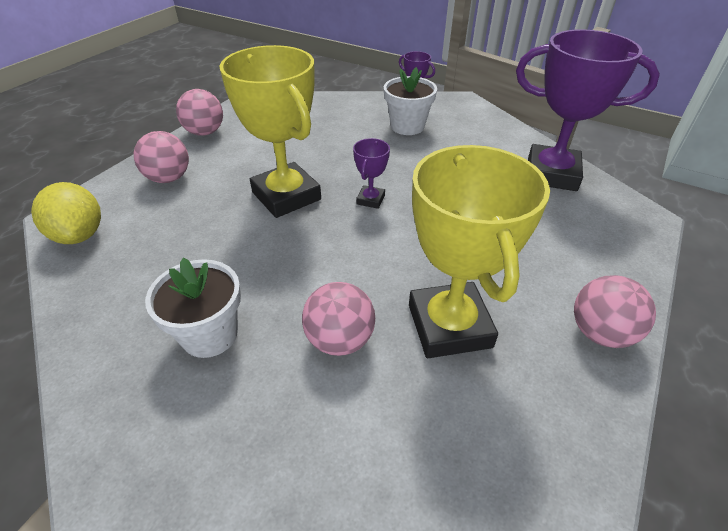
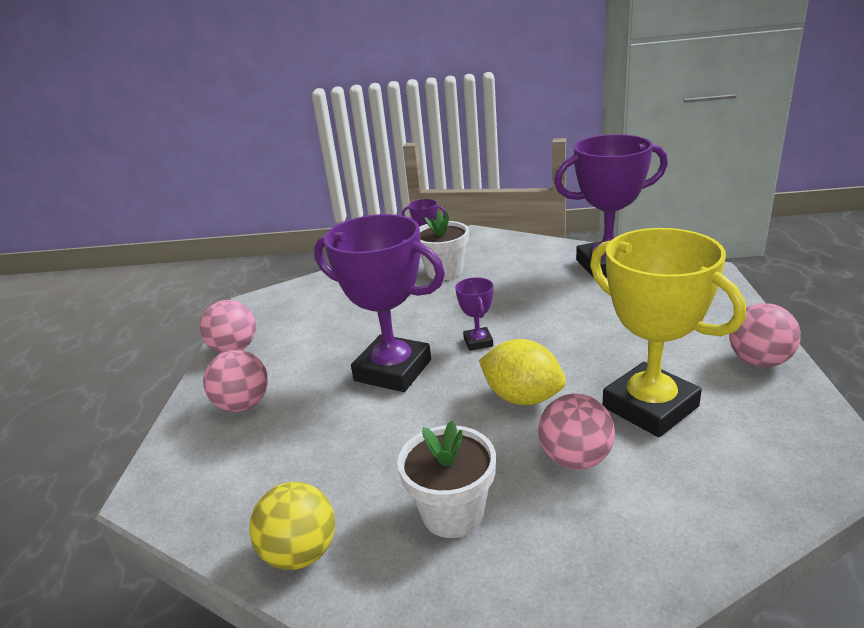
camera: 25 degrees left, 15 degrees down
(80, 235) = (197, 498): yellow lemon -> yellow lemon (522, 397)
(93, 309) = (301, 553): none -> yellow ball
(286, 196) = (393, 370): yellow trophy -> purple trophy

